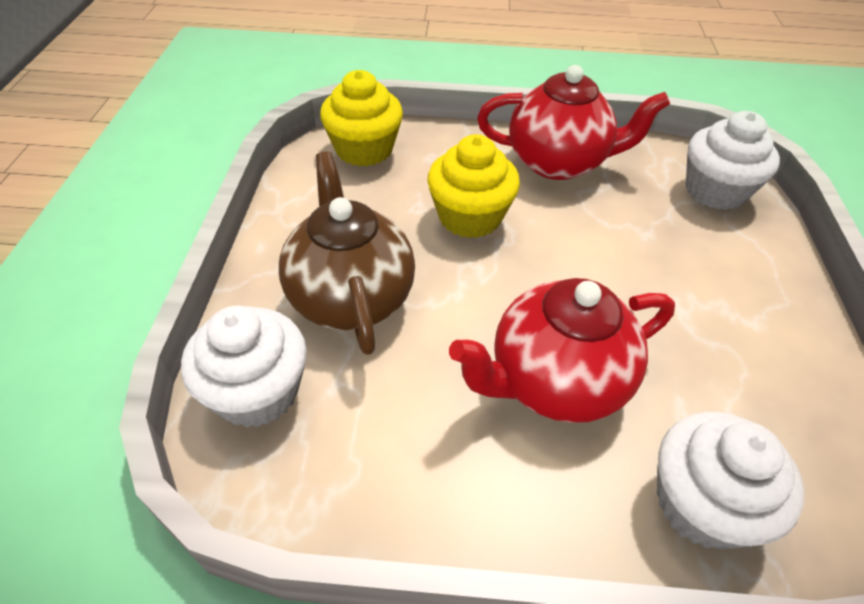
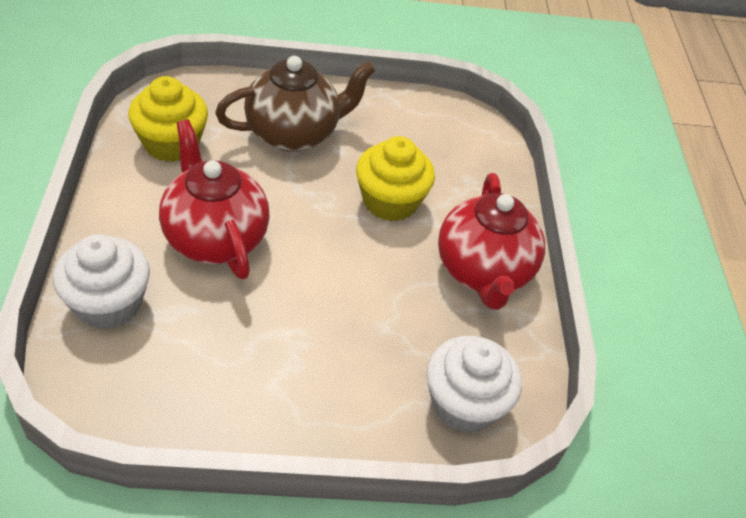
camera: 80 degrees right, 0 degrees up
(257, 392) = (213, 96): white cupcake -> none
(364, 149) = (469, 137): yellow cupcake -> yellow cupcake (171, 143)

